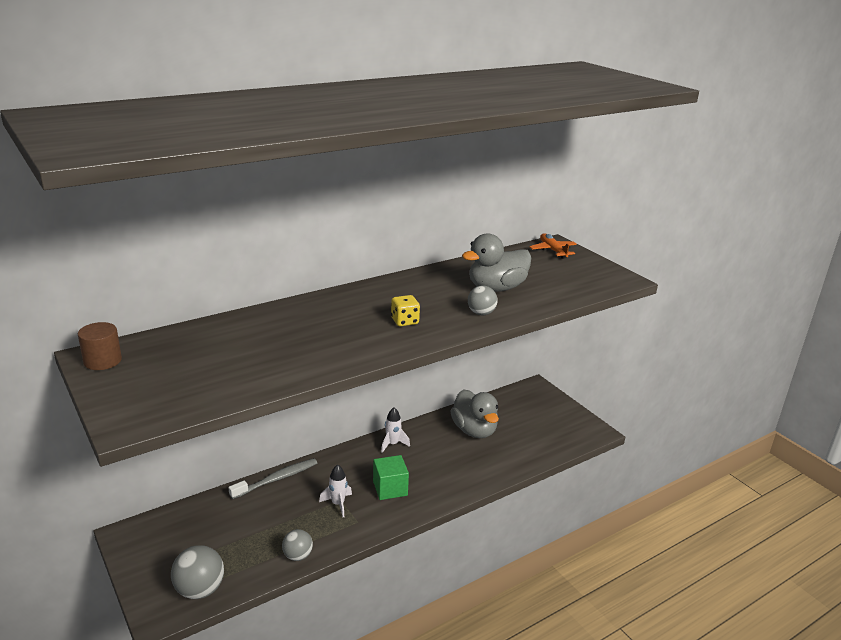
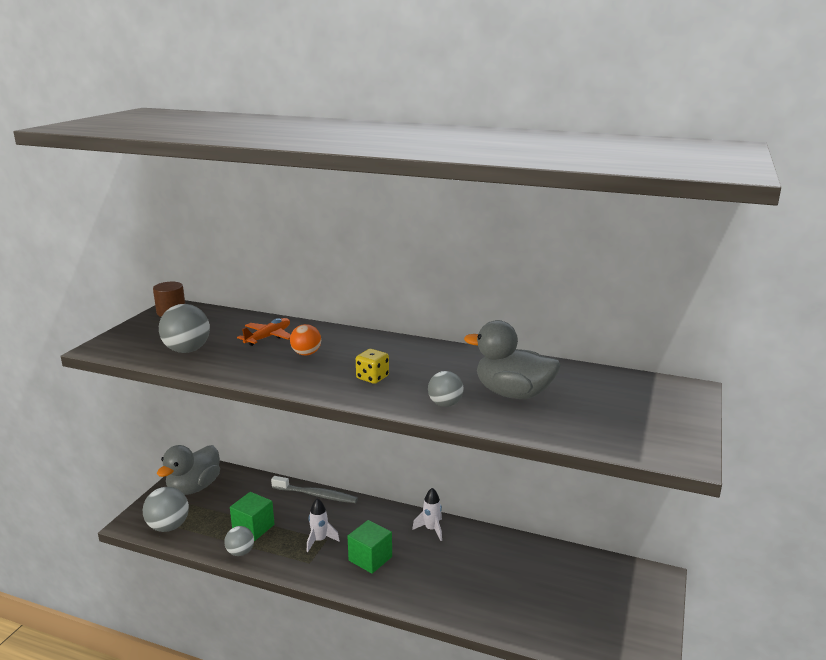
camera: 55 degrees right, 5 degrees down
(218, 379) = (187, 350): none -> grey ball
(274, 534) = (253, 528): none -> green cube
(320, 330) = (306, 353): none -> orange ball
(474, 430) = (518, 569): grey duck -> grey duck (194, 488)
(552, 250) = (667, 393): orange plane -> orange plane (268, 337)

